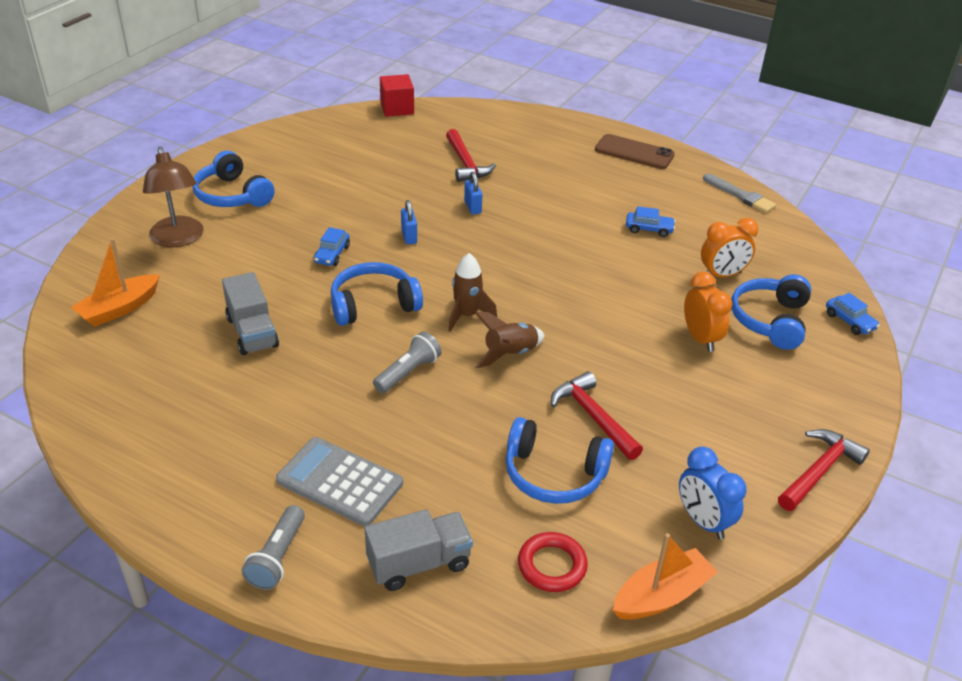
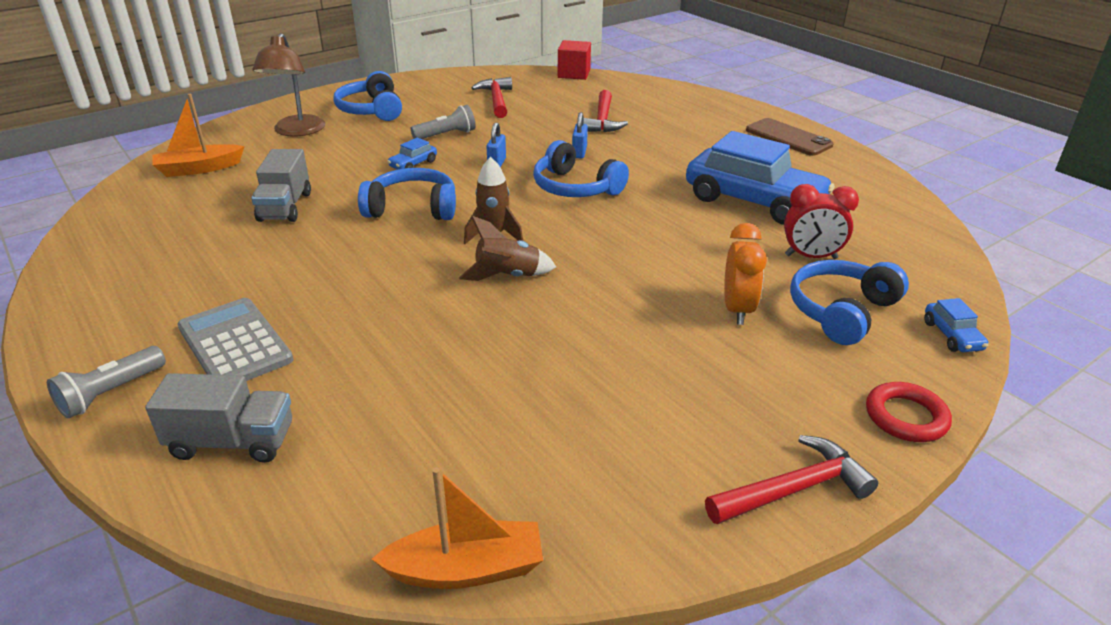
camera: 25 degrees right, 5 degrees down
(408, 372) = (391, 268): grey flashlight -> grey flashlight (446, 135)
(552, 565) = (367, 490): red ring -> red ring (906, 417)
(554, 474) = (454, 397): blue headphones -> blue headphones (575, 188)
(593, 417) = (547, 354): red hammer -> red hammer (496, 100)
(649, 229) = (754, 201): blue car -> blue car, size x2.47
(703, 521) = (590, 500): blue clock -> none
(722, 275) = (811, 257): orange clock -> red clock
(740, 195) = (888, 191): grey brush -> none

